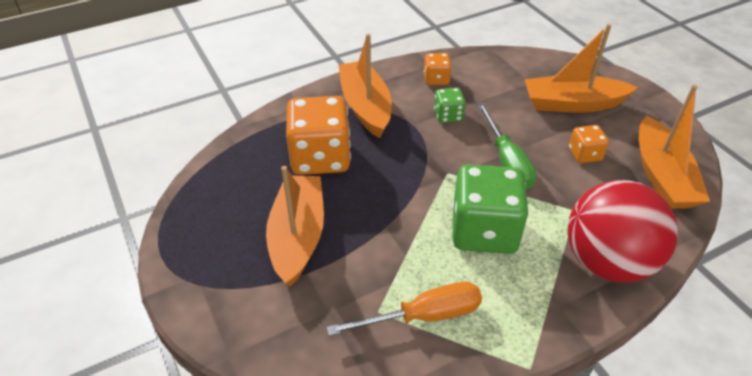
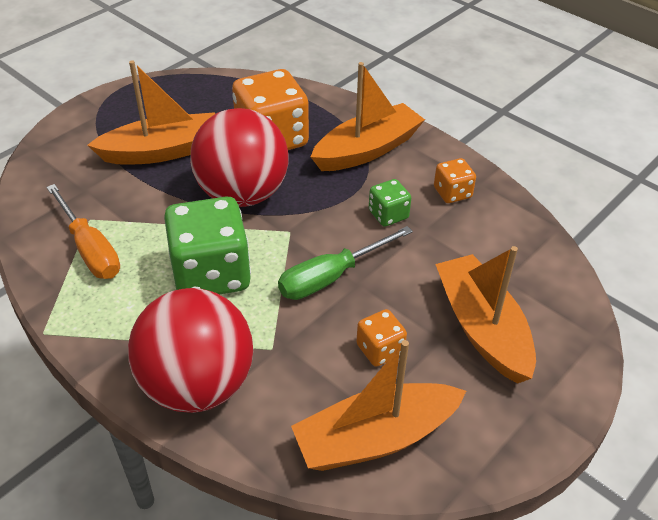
camera: 70 degrees right, 0 degrees up
(389, 191) = (242, 194): none -> red ball

